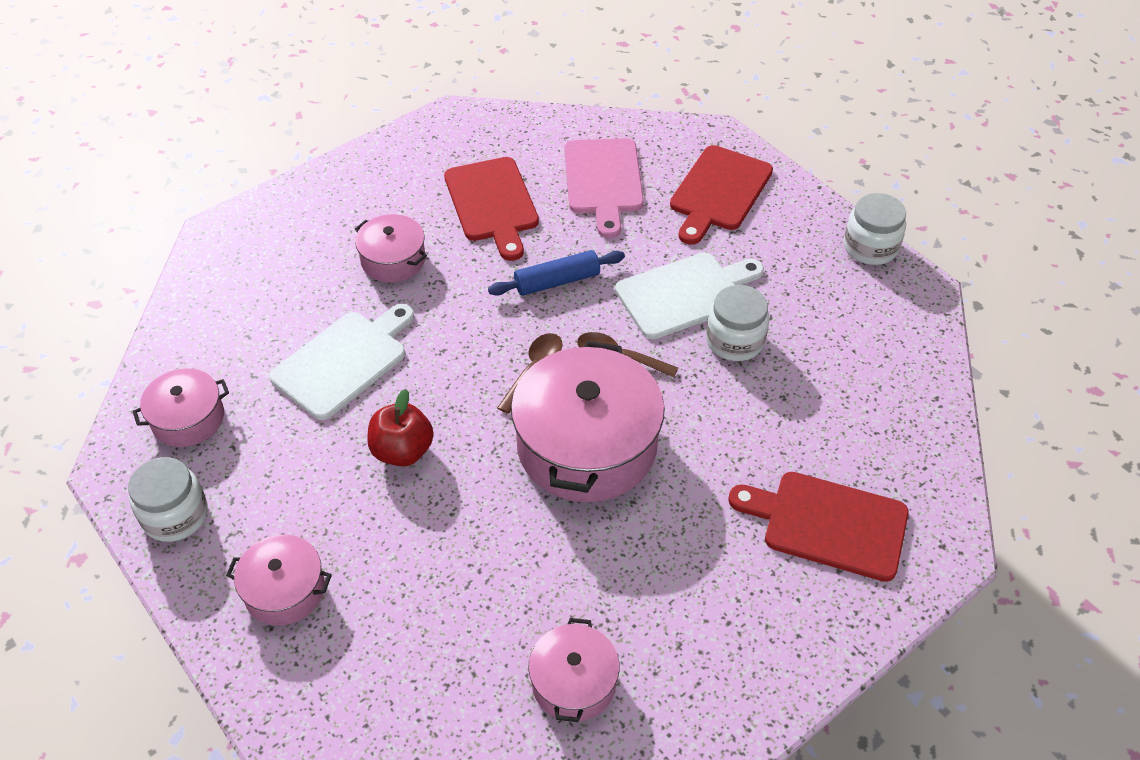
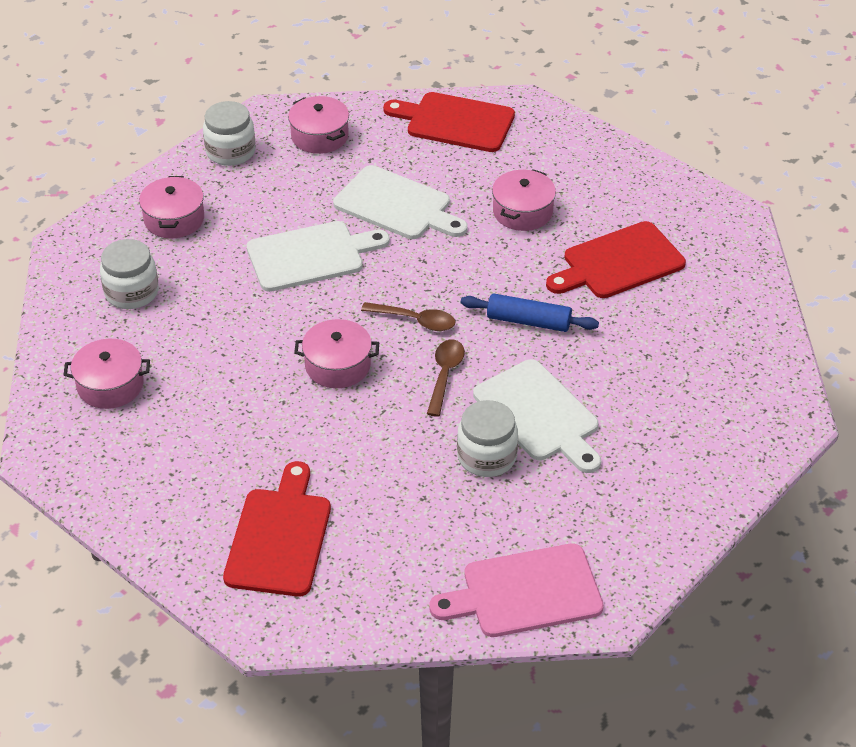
camera: 80 degrees right, 5 degrees down
(402, 451) = (311, 256): red apple -> white cutting board
(557, 281) = (528, 321): blue rolling pin -> blue rolling pin turned 45 degrees counterclockwise
(586, 445) = (337, 365): pink pot -> pink pot, size x0.52
(603, 181) = (682, 337): pink cutting board -> pink cutting board (525, 592)
(718, 192) = (699, 429): red cutting board -> red cutting board (455, 122)
(870, 247) = (657, 563): white jar -> white jar (132, 292)

